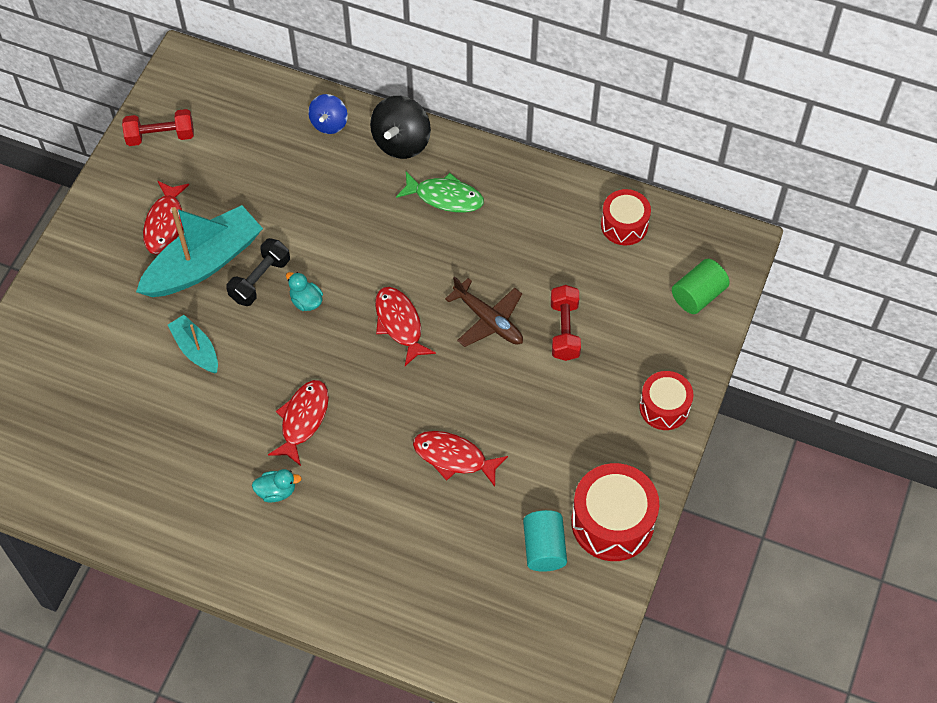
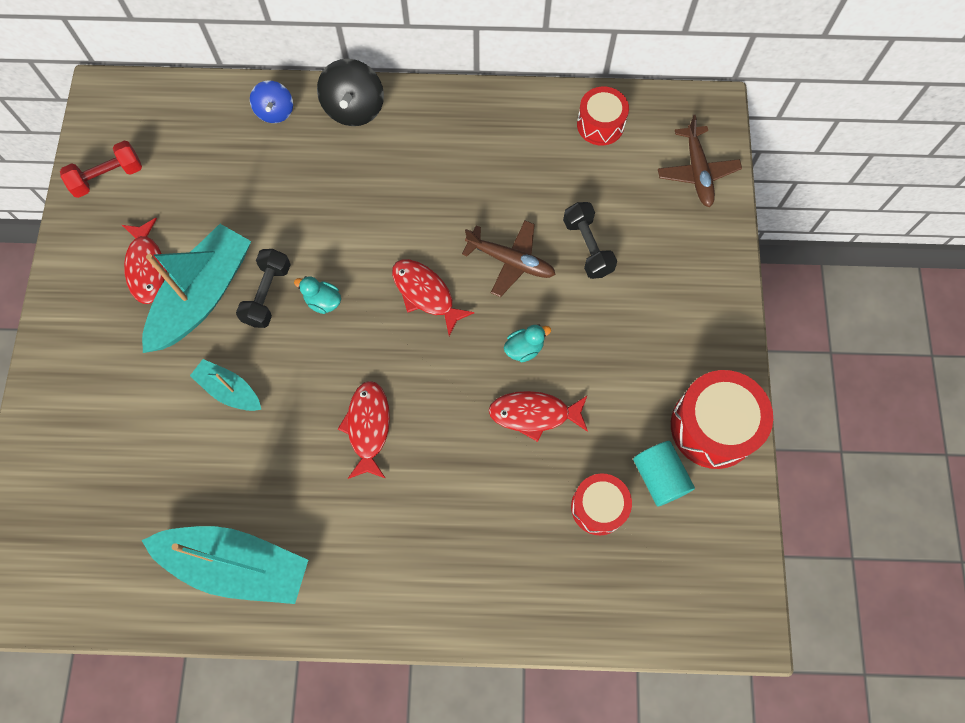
camera: 20 degrees left, 10 degrees up
(146, 494) = (236, 565): none -> turquoise boat
(276, 491) = (371, 513): turquoise duck -> turquoise duck (524, 348)
(445, 197) = (419, 151): green fish -> none
(564, 330) = (587, 247): red dumbbell -> black dumbbell
(664, 407) = (712, 293): red drum -> red drum (598, 507)
(698, 295) = (697, 171): green cylinder -> brown plane

